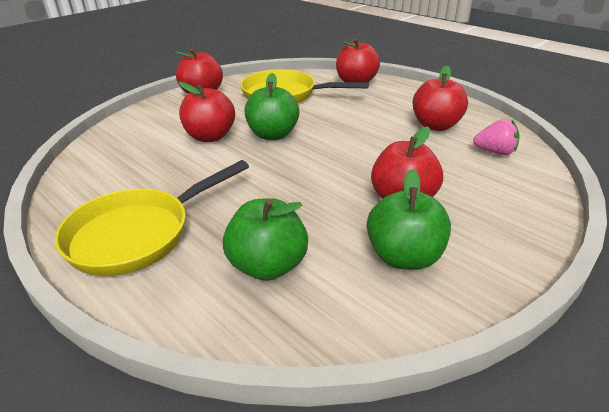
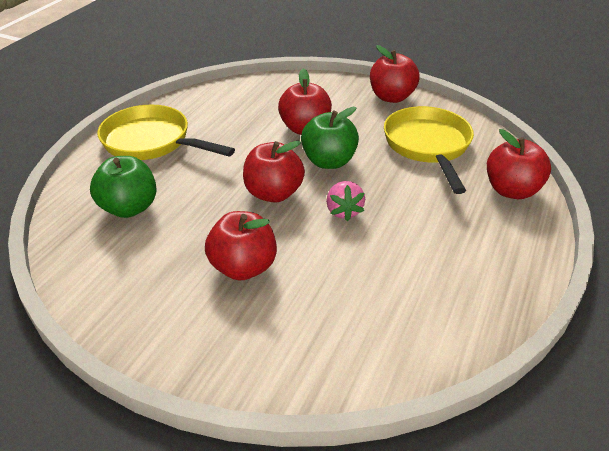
camera: 70 degrees right, 5 degrees up
(404, 256) = (154, 278): green apple -> none
(435, 126) = (427, 277): red apple -> red apple (273, 193)
(494, 152) = (383, 337): pink strawberry -> pink strawberry (344, 211)

